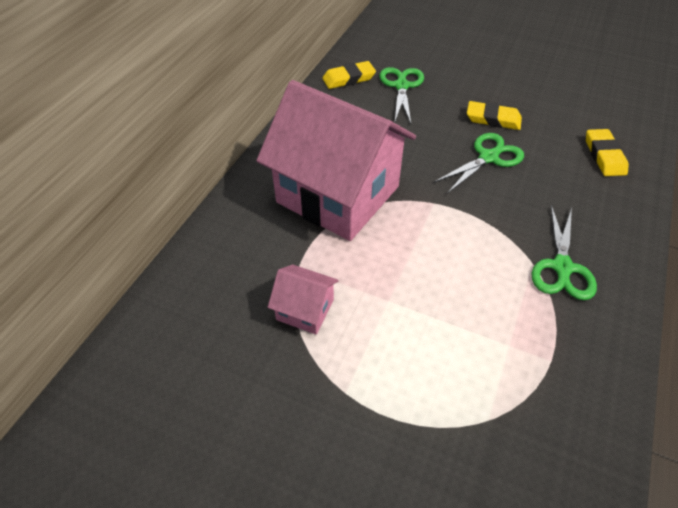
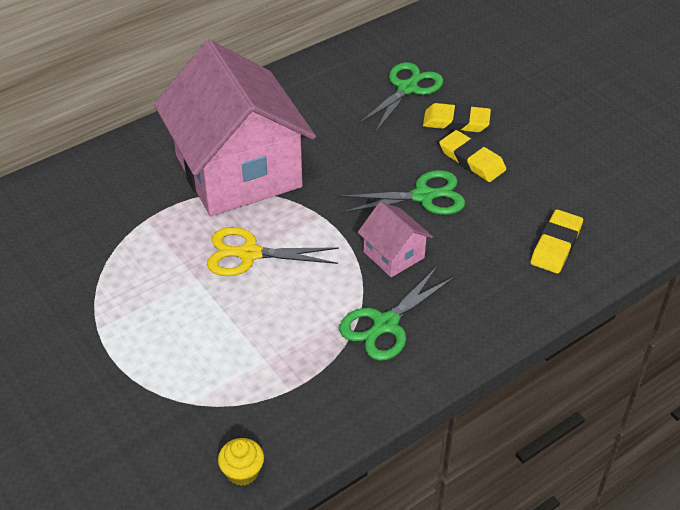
camera: 30 degrees right, 5 degrees down
(305, 310) = (121, 255): pink house -> pink house (393, 255)
(349, 78) = (358, 60): yellow eraser -> yellow eraser (456, 122)
(410, 258) = (249, 254): none -> yellow scissors
(591, 461) = (242, 472): none -> yellow cupcake

